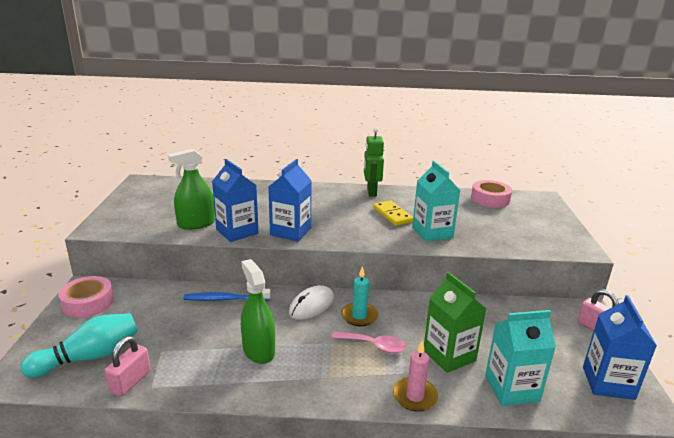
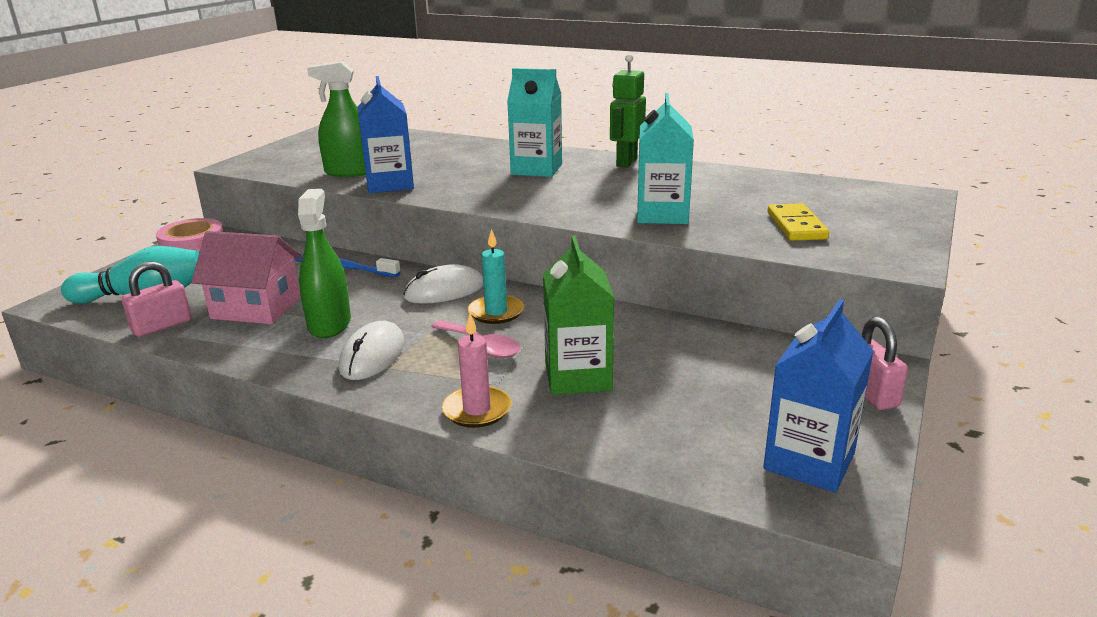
camera: 25 degrees right, 0 degrees up
(191, 348) = (256, 308): none -> pink house
(290, 231) = (458, 191): blue carton -> none
(312, 370) = (372, 355): none -> white mouse
(392, 215) = (626, 189): yellow domino -> yellow domino (796, 226)
(490, 199) = (814, 187): pink tape -> none
(511, 388) = (632, 433): turquoise carton -> turquoise carton (536, 169)

